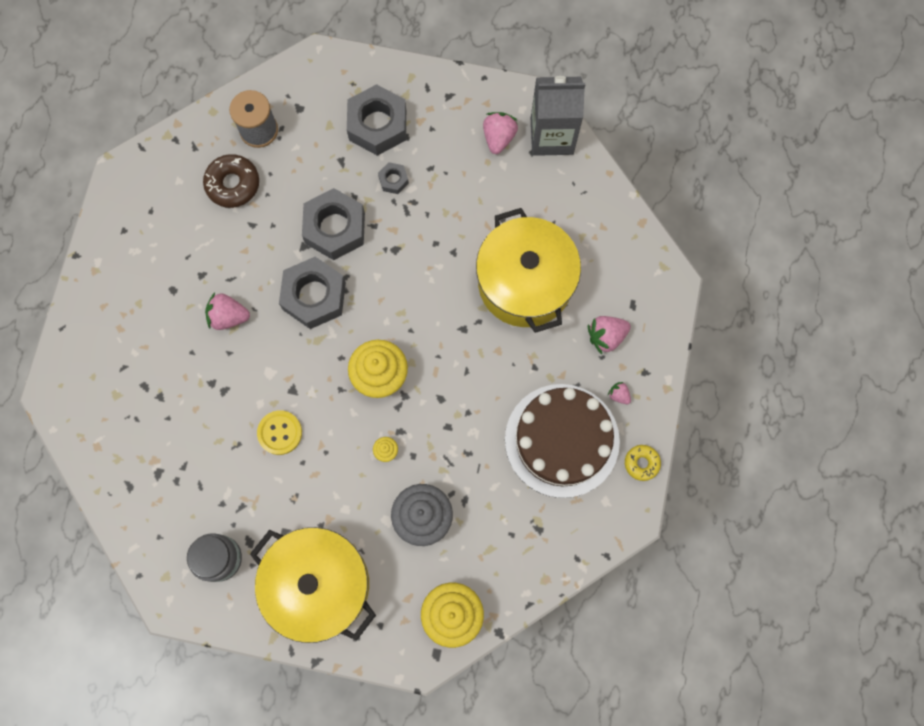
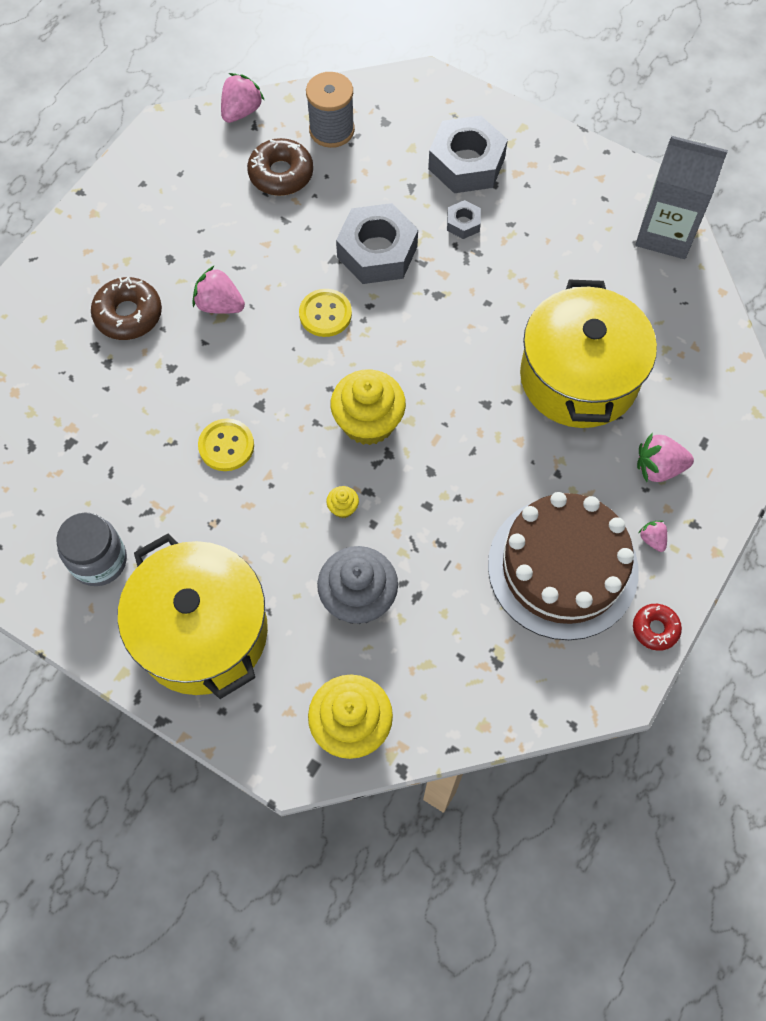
camera: 20 degrees right, 10 degrees down
(159, 350) = (128, 314): none -> brown donut
(314, 296) = (325, 314): grey nut -> yellow button
(498, 138) = (602, 216): pink strawberry -> pink strawberry (241, 111)
(641, 463) = (655, 629): yellow donut -> red donut

